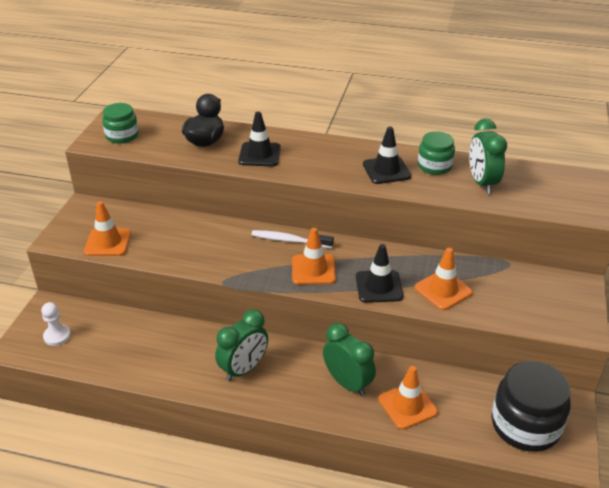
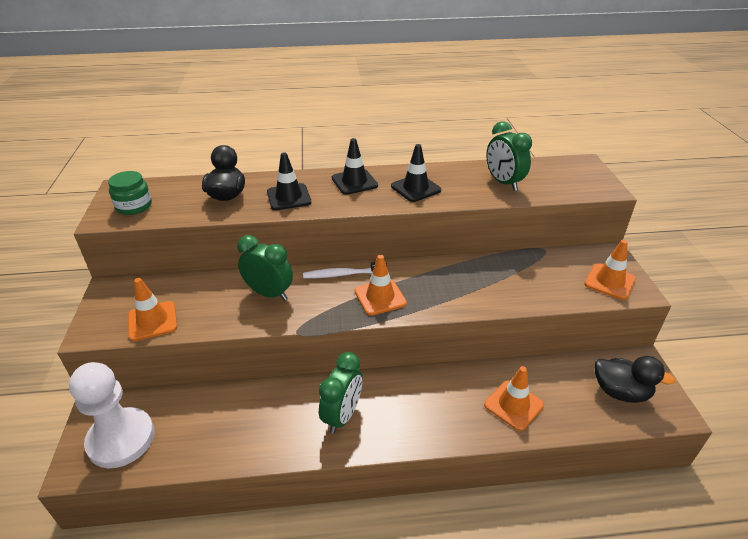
camera: 20 degrees left, 0 degrees up
(57, 336) = (121, 439): white pawn -> white pawn, size x2.12
(347, 383) = (449, 400): green clock -> green clock (269, 294)
(379, 286) = (449, 298): black traffic cone -> black traffic cone (354, 182)
(434, 166) = (455, 176): green jar -> none
(443, 290) = (506, 287): orange traffic cone -> orange traffic cone (609, 281)
(525, 425) = (620, 392): black jar -> black duck

